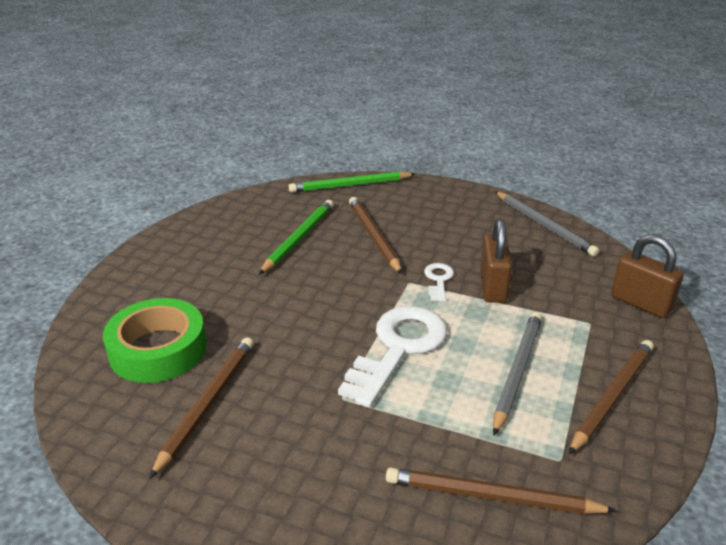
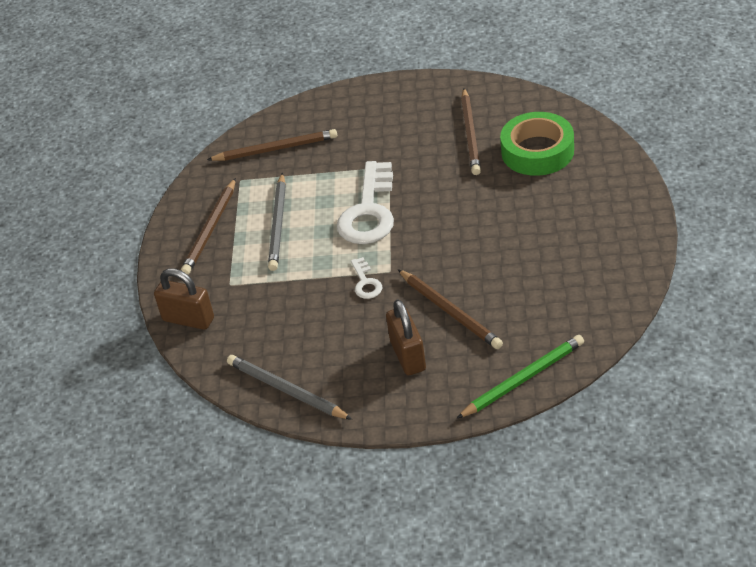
camera: 165 degrees right, 10 degrees up
(298, 238) = (519, 283): green pencil -> none
(493, 287) = (316, 292): brown padlock -> brown padlock (408, 356)

